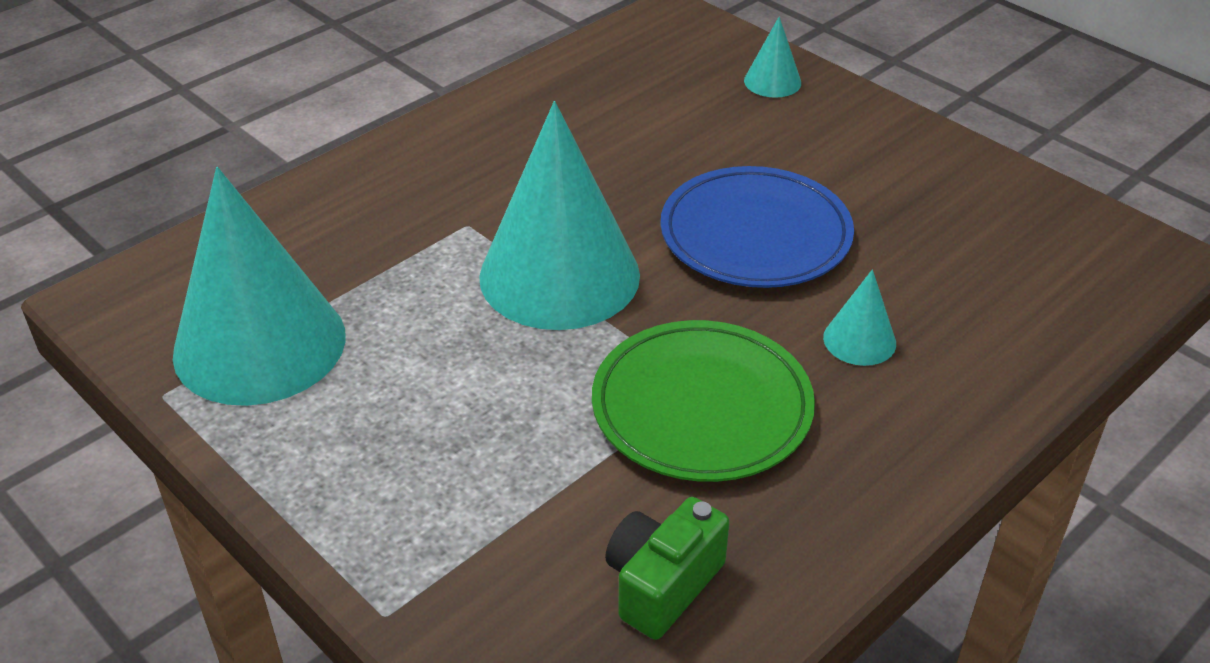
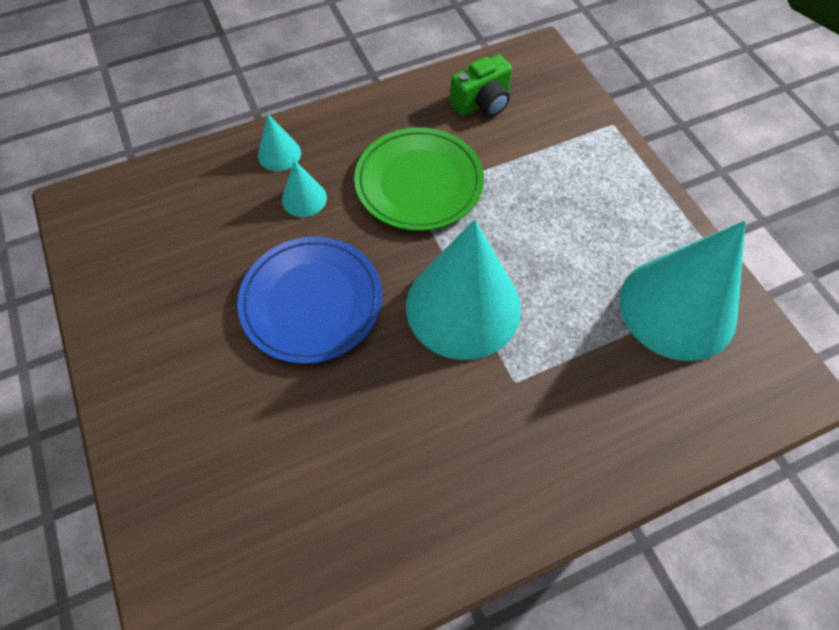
camera: 160 degrees left, 20 degrees up
(772, 81) = (176, 492): turquoise cone -> turquoise cone (279, 154)

